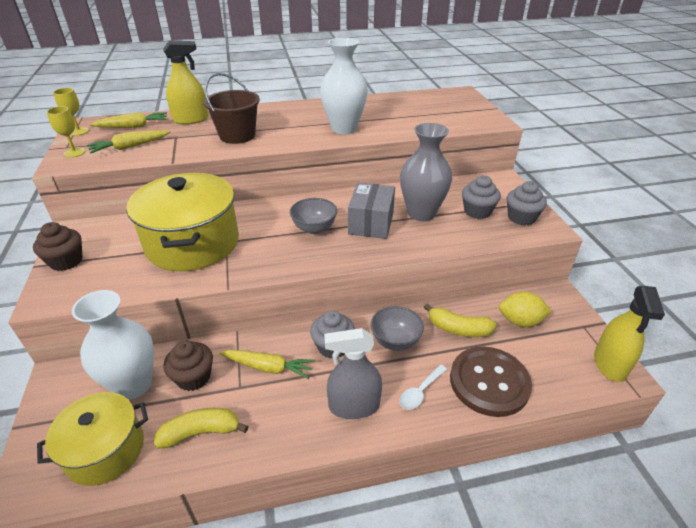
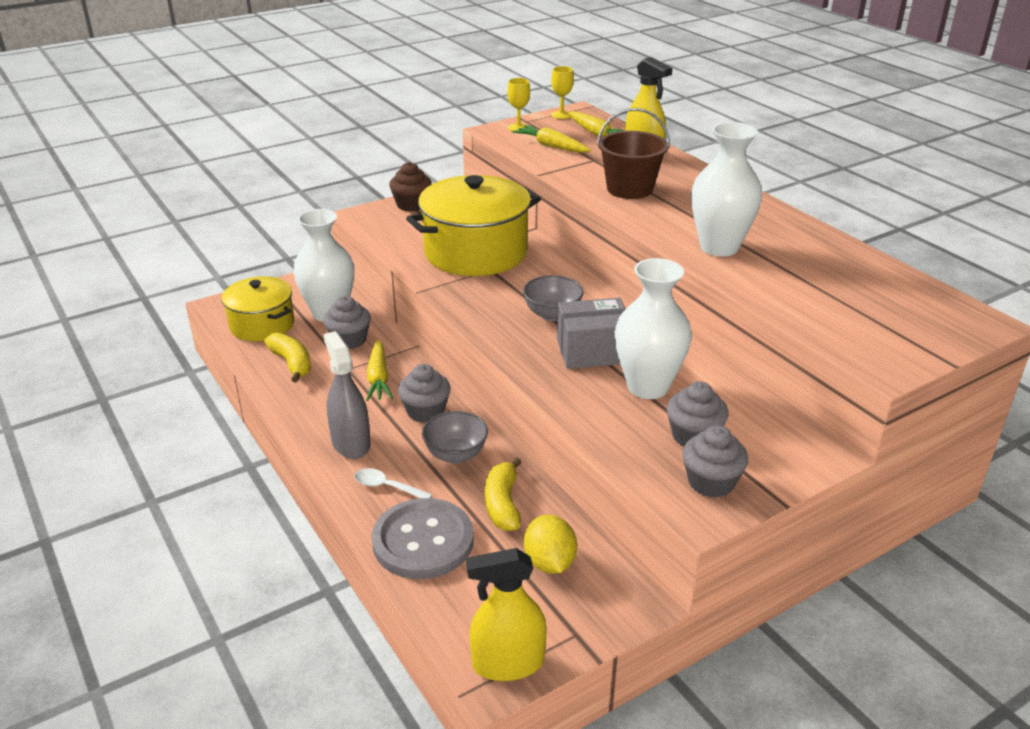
camera: 70 degrees right, 5 degrees down
(193, 377) = (349, 340): brown cupcake -> grey cupcake
(421, 213) = (647, 387): grey vase -> white vase
(489, 382) = (423, 541): brown button -> grey button

